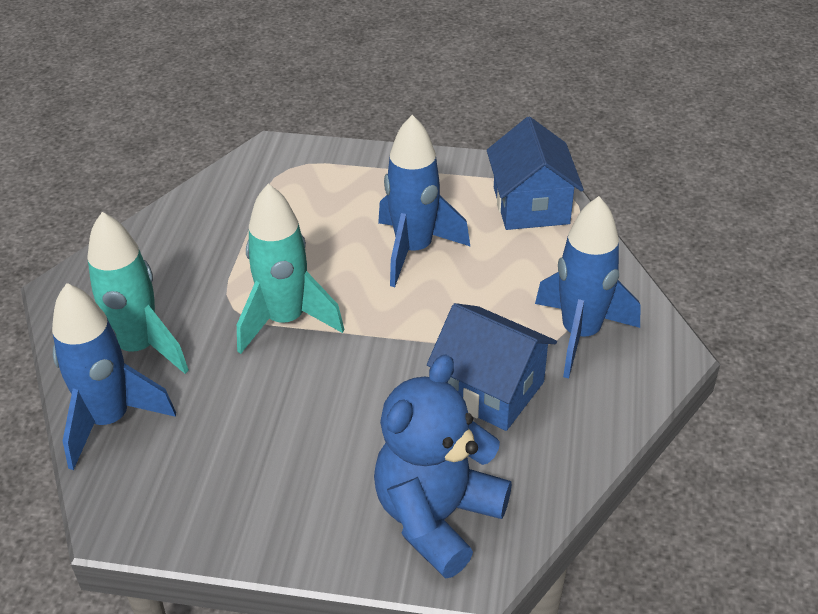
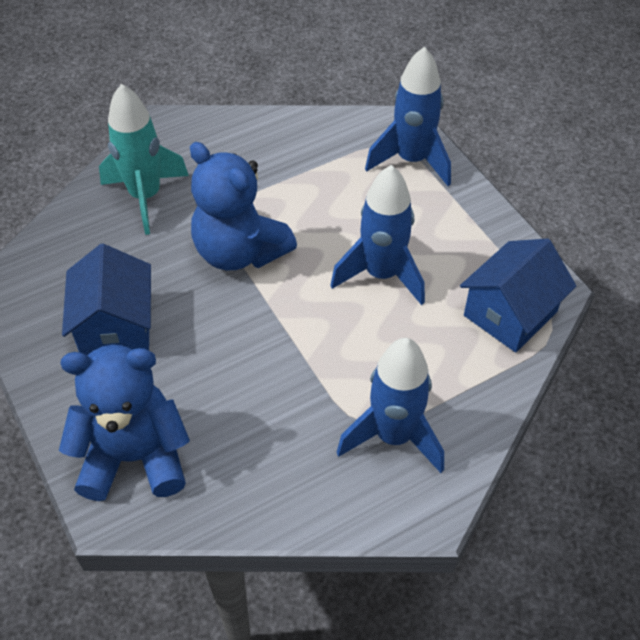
camera: 50 degrees right, 10 degrees up
(109, 420) = (75, 227): blue rocket -> blue rocket (411, 160)
(286, 321) = (240, 251): turquoise rocket -> blue teddy bear
(490, 390) = (281, 413): blue house -> blue house (116, 327)

